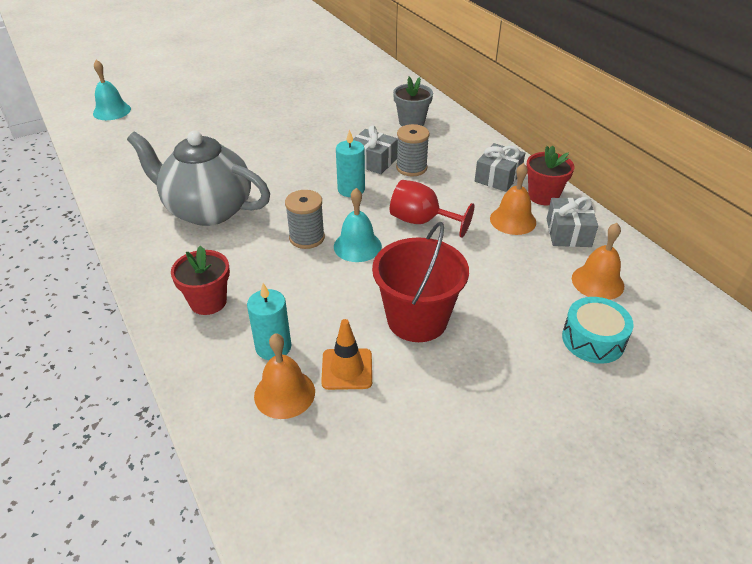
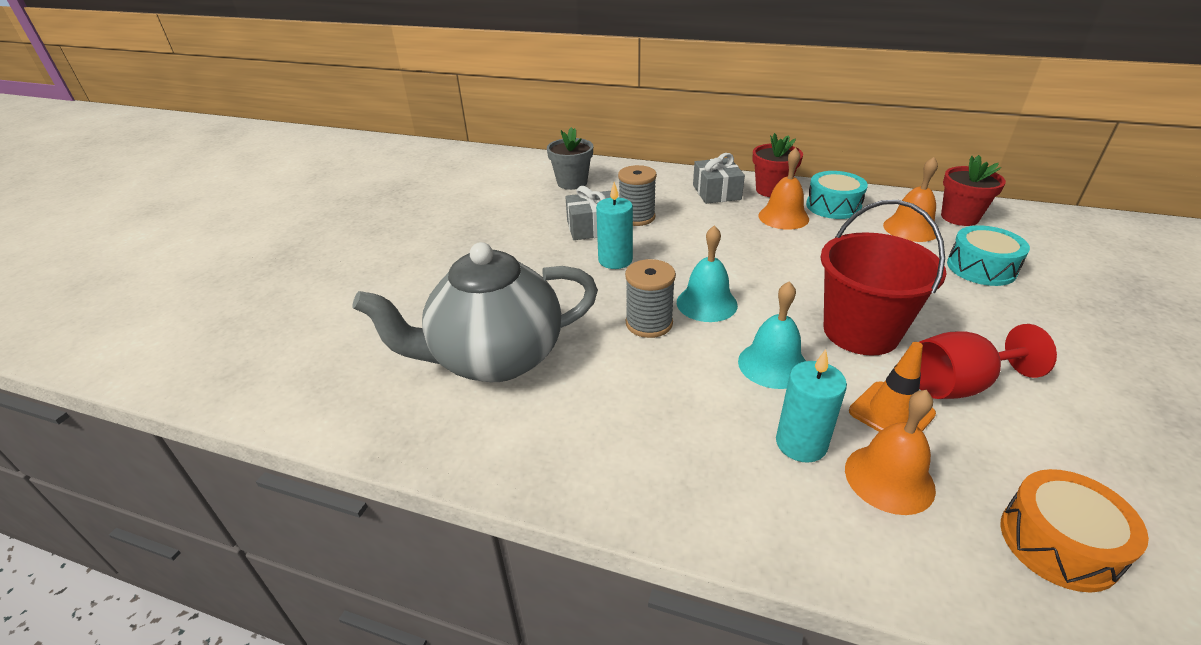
camera: 40 degrees left, 5 degrees down
(112, 111) = (166, 322): turquoise bell -> turquoise bell (773, 364)
(208, 302) = (660, 449): red flower pot -> red flower pot (959, 217)
(308, 483) = (1058, 543): none -> orange drum
(422, 221) = (721, 254): red goblet -> red goblet (958, 385)
(568, 233) = (833, 206): grey gift -> turquoise drum

